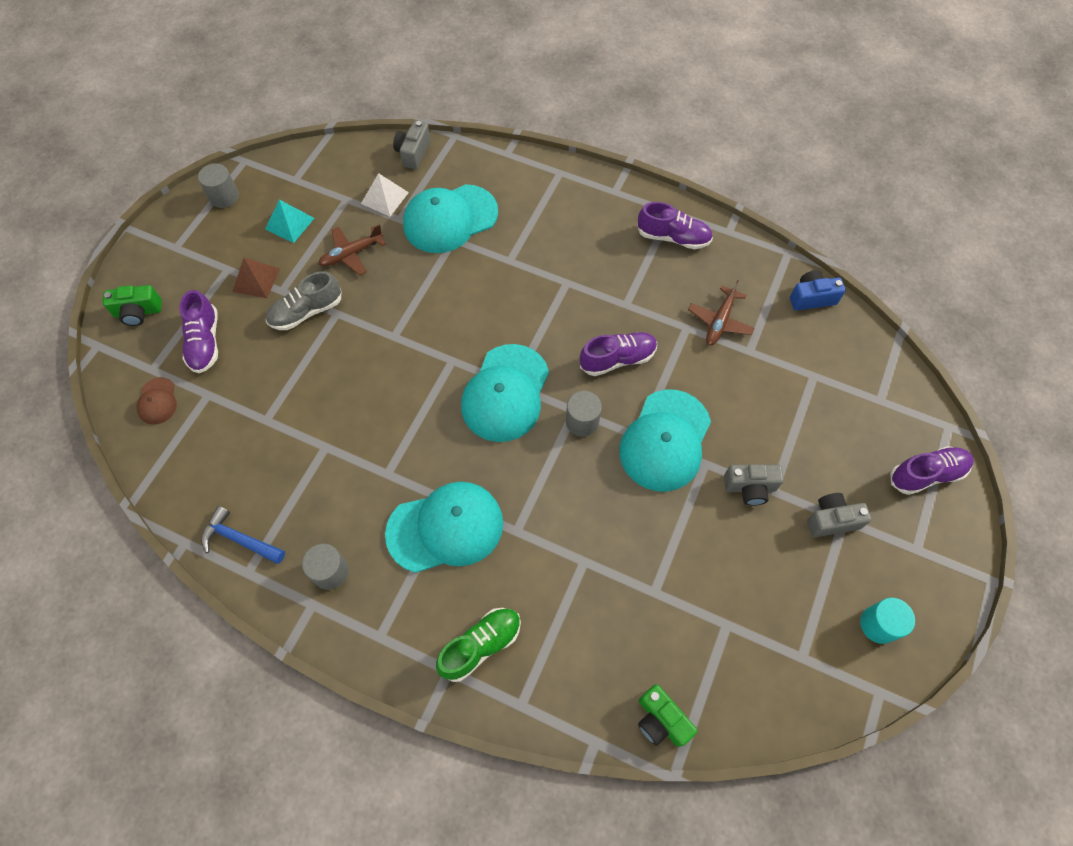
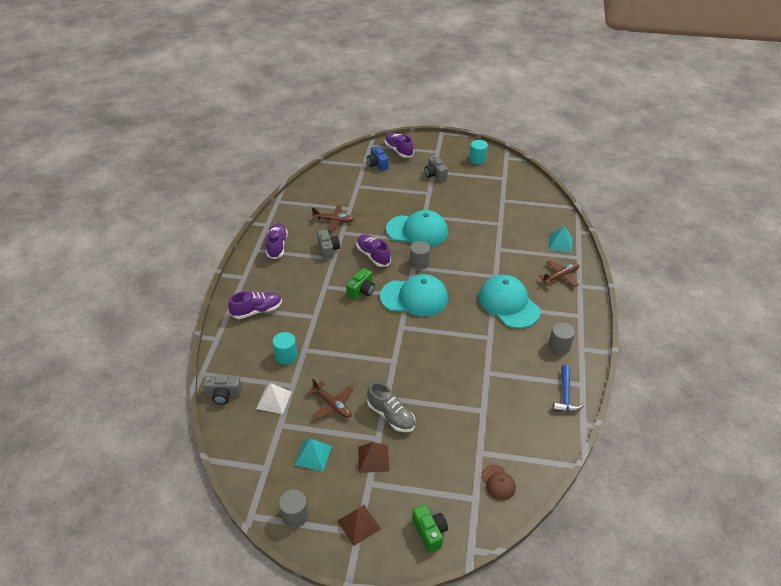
camera: 105 degrees left, 20 degrees down
(157, 401) = (498, 482): brown cap -> brown cap turned 90 degrees clockwise
(183, 249) = (359, 524): none -> brown pyramid
(205, 342) = (439, 471): purple shoe -> purple shoe (257, 311)
(450, 219) = (286, 356): turquoise cap -> turquoise cylinder
(481, 645) = (560, 276): green shoe -> brown plane
(569, 687) = (560, 243): none -> turquoise pyramid
(661, 720) = (556, 214): green camera -> green camera (361, 291)
(750, 487) = (430, 200): grey camera -> grey camera (328, 250)
(811, 298) = (307, 190): blue camera -> blue camera (377, 164)

